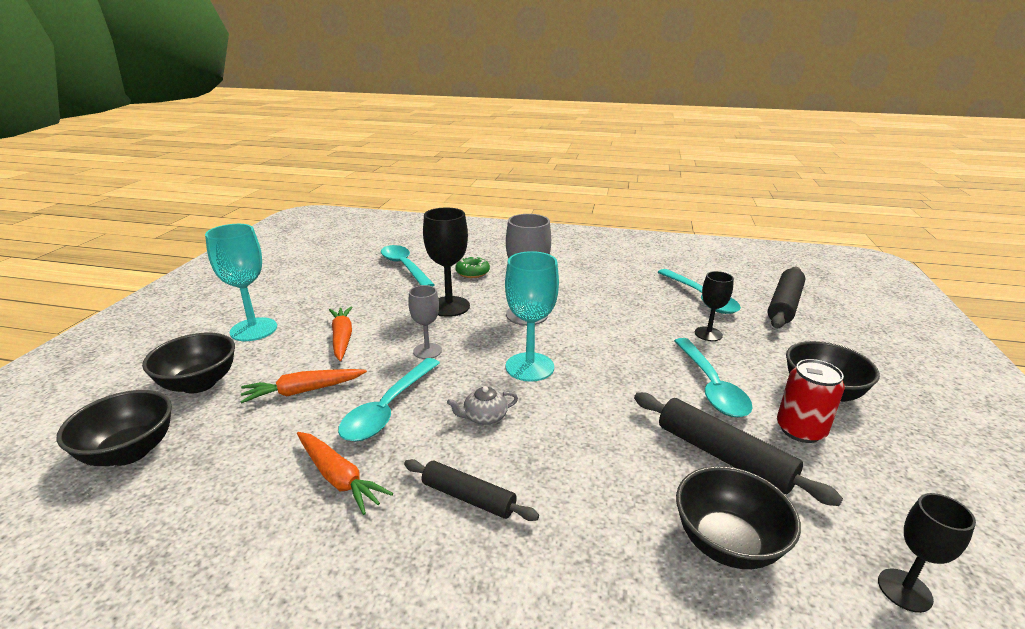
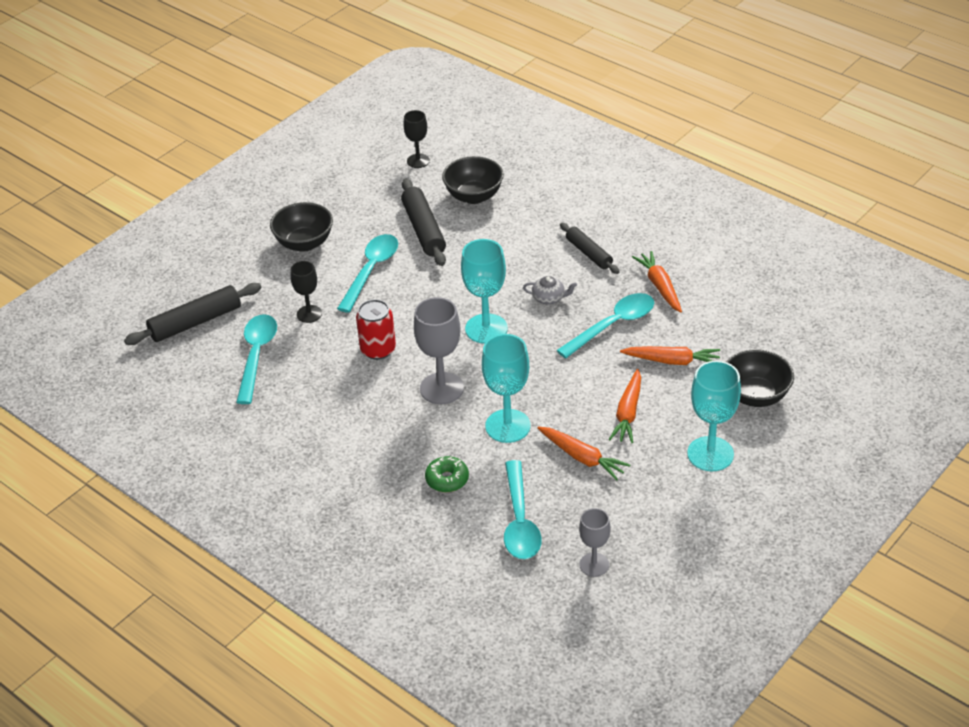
camera: 150 degrees left, 15 degrees up
(129, 452) = (795, 345): black bowl -> none
(373, 303) = (582, 458): none -> orange carrot
(427, 351) = (558, 372): grey goblet -> grey goblet (594, 564)
(449, 306) = (507, 426): black goblet -> turquoise goblet
(800, 430) = (357, 228): red can -> red can (378, 349)

